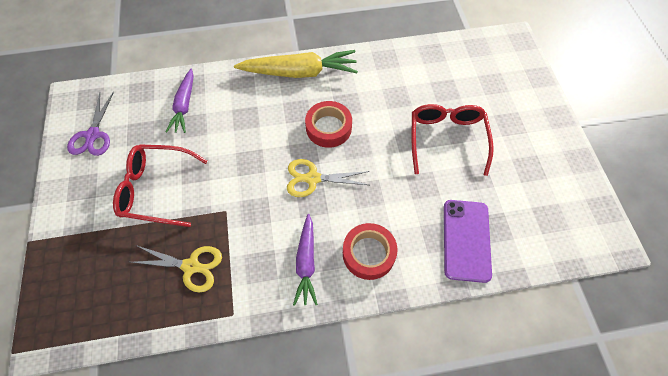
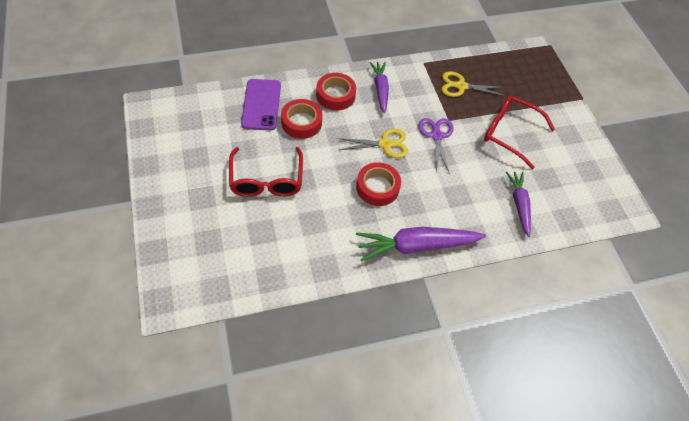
camera: 170 degrees right, 5 degrees down
(93, 135) = (586, 174): purple scissors -> purple scissors (436, 136)
(156, 189) = (509, 133): red glasses -> red glasses turned 150 degrees counterclockwise
(300, 72) = (416, 246): yellow carrot -> purple carrot
(412, 211) = (301, 122): none -> red tape

